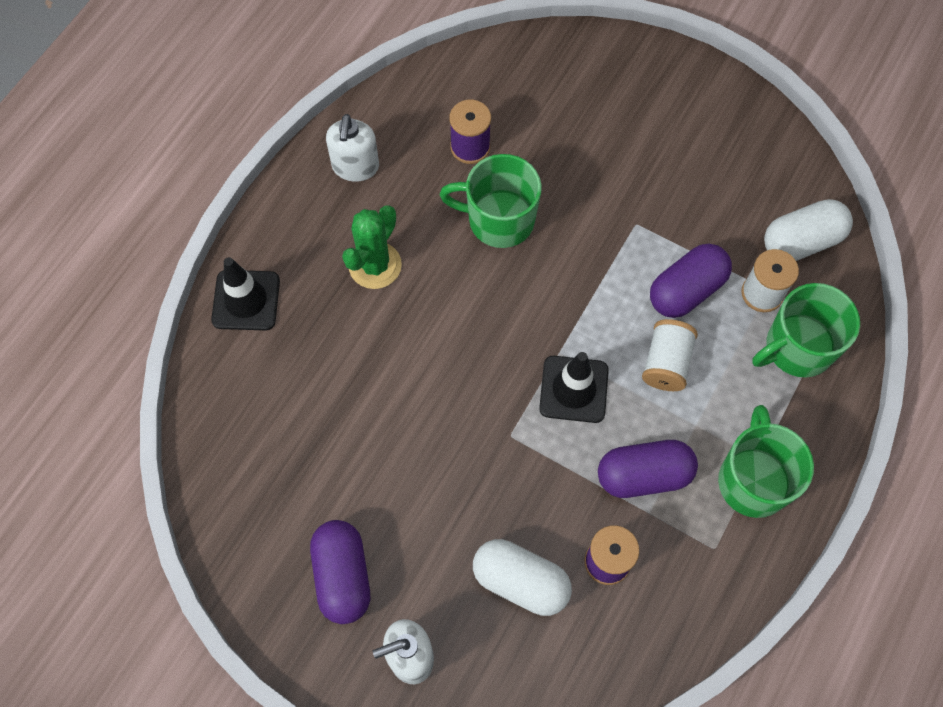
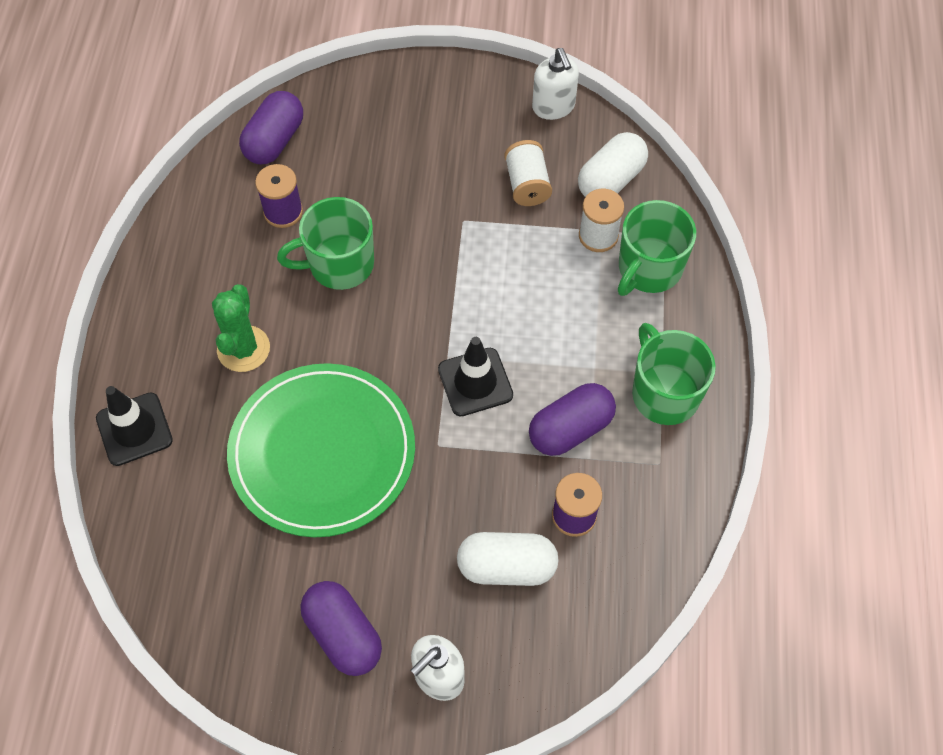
camera: 25 degrees left, 5 degrees down
(355, 167) = (184, 269): white soap dispenser -> white soap dispenser (553, 107)
(401, 395) = (322, 452): none -> green plate
(666, 363) = (544, 327): white spool -> white spool (527, 184)
(686, 290) = (533, 259): purple capsule -> purple capsule (274, 141)

